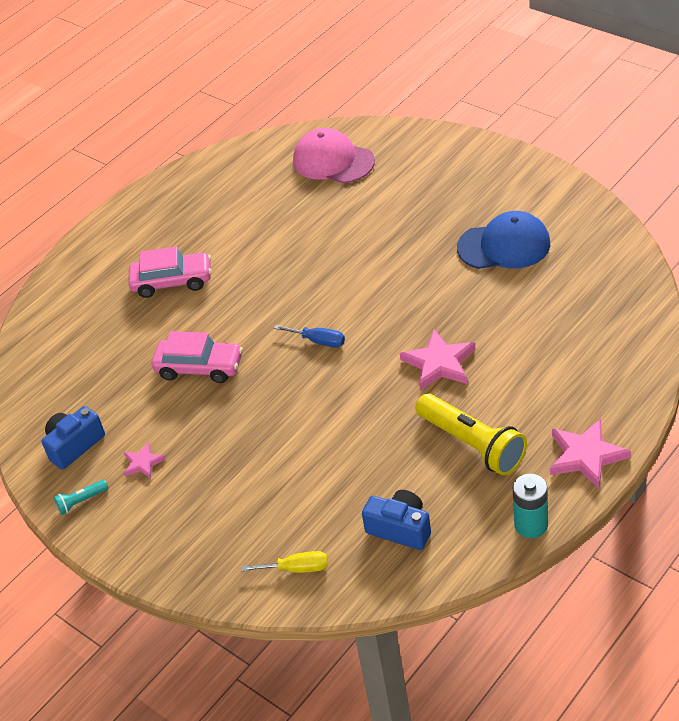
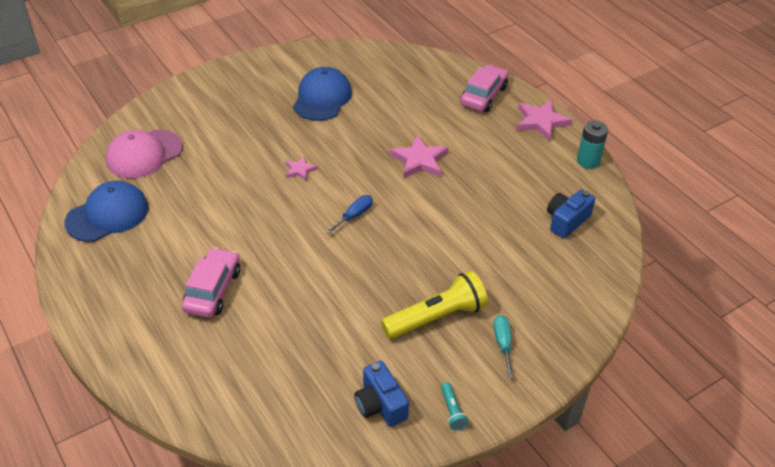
camera: 80 degrees left, 0 degrees up
(143, 463) = (428, 357): pink star -> pink star (300, 170)
(180, 518) = (502, 344): none -> turquoise screwdriver
(199, 367) = (336, 295): pink car -> pink car (483, 96)
(238, 177) = (107, 215): none -> blue cap
(297, 569) = (582, 284): yellow screwdriver -> none
(472, 444) = (505, 166): yellow flashlight -> yellow flashlight (436, 317)

